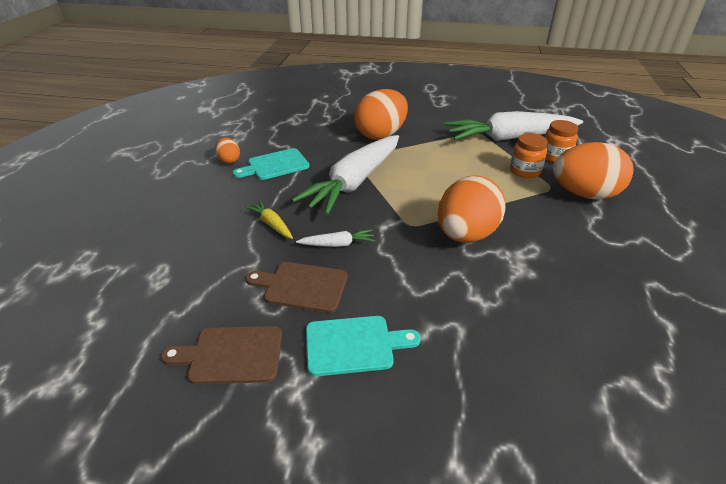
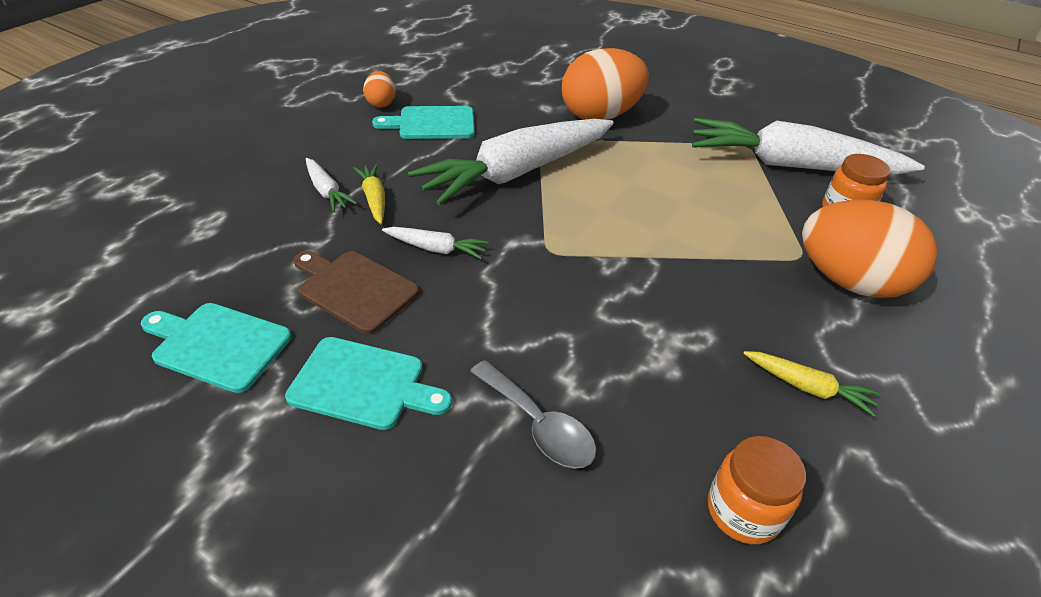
camera: 20 degrees right, 5 degrees up
(231, 355) = (217, 344): brown cutting board -> turquoise cutting board
(233, 228) = (327, 191): none -> white carrot
(466, 235) = (617, 287): orange egg -> none
(480, 330) = (538, 425): none -> grey spoon
(525, 171) = (777, 221): orange jar -> orange jar (743, 511)
(605, 258) = (807, 387): none -> yellow carrot

